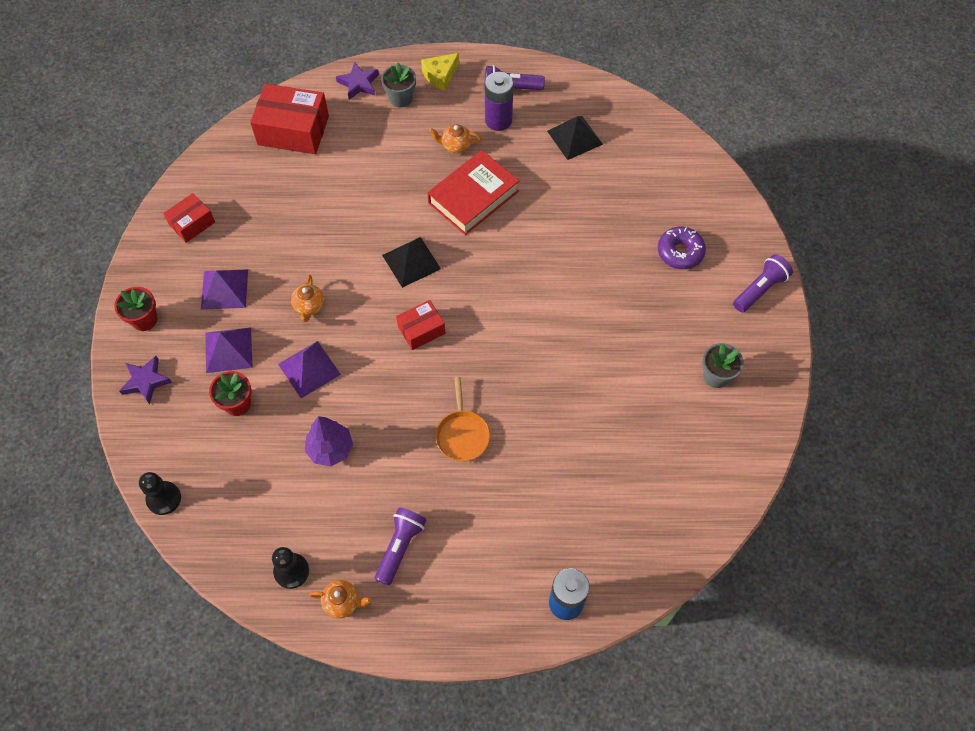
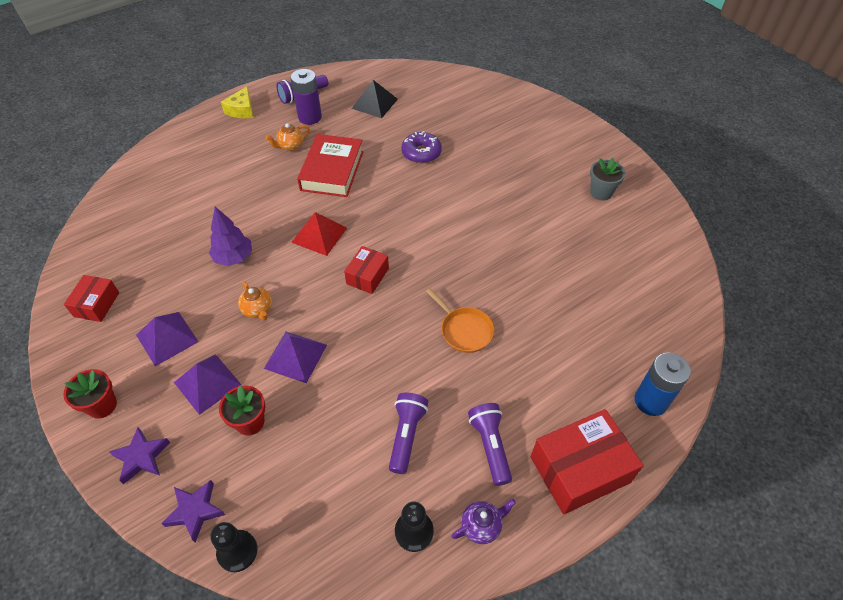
camera: 35 degrees left, 10 degrees down
(293, 130) = (144, 195): red box -> red box (580, 469)
(330, 449) = (365, 406): purple tree -> purple tree (234, 258)
(342, 602) = (481, 526): orange teapot -> purple teapot
(359, 83) = (178, 142): purple star -> purple star (195, 511)
(400, 98) = (221, 136): grey flower pot -> none
(411, 261) = (319, 235): black pyramid -> red pyramid
(680, 252) = (507, 134): purple donut -> purple donut (421, 153)
(760, 289) = (577, 130): purple flashlight -> purple flashlight (406, 435)

